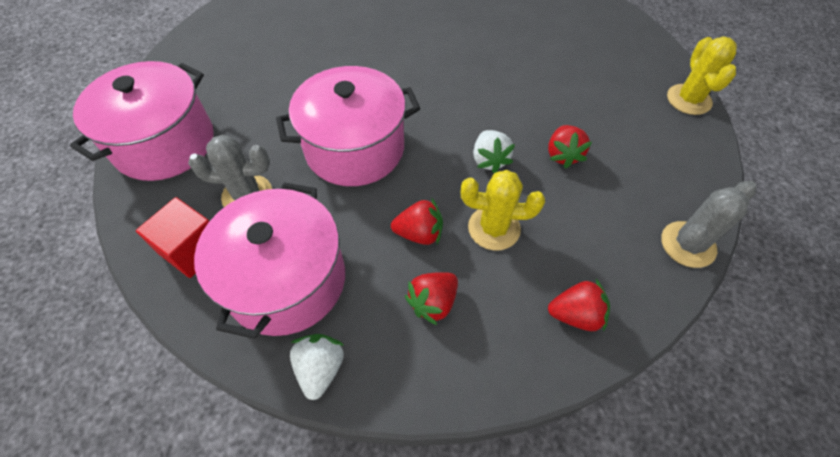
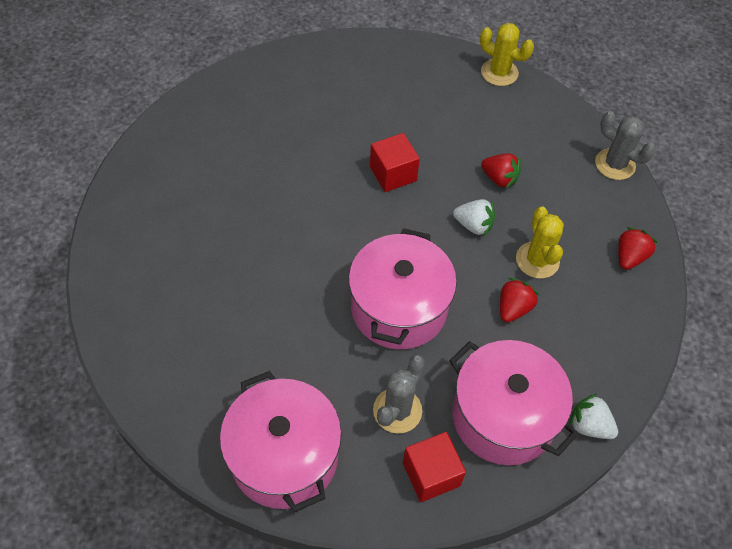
camera: 60 degrees left, 0 degrees up
(433, 302) = (576, 331): red strawberry -> none
(492, 82) = (393, 174): none -> red cube
(494, 228) = (537, 260): yellow cactus -> yellow cactus turned 45 degrees counterclockwise
(688, 244) = (615, 164): grey cactus -> grey cactus turned 45 degrees counterclockwise

